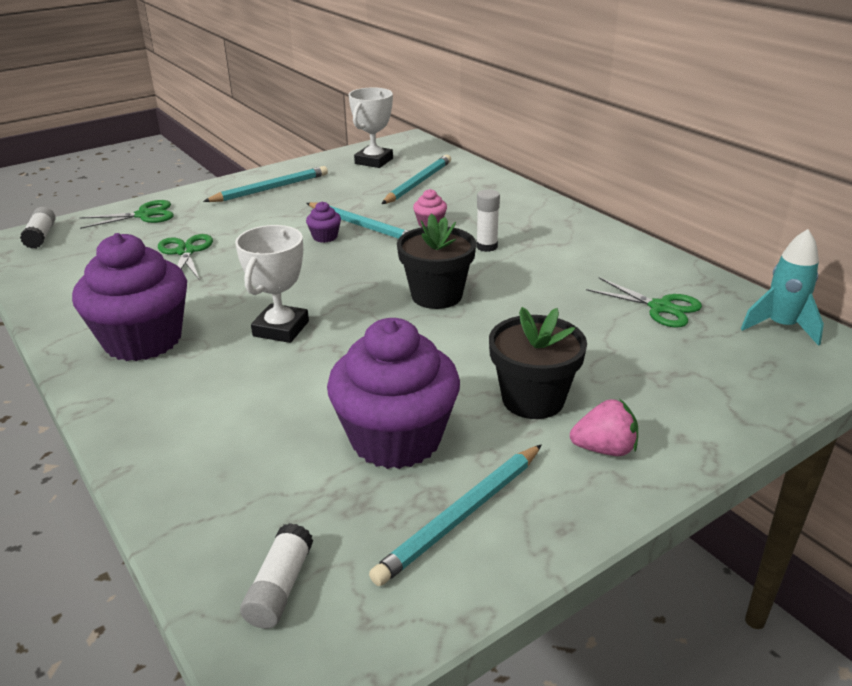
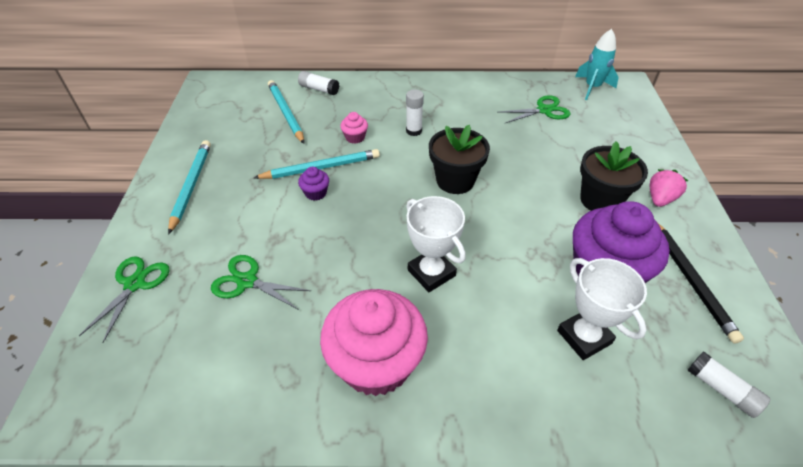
camera: 55 degrees left, 15 degrees up
(41, 236) = (77, 382): white glue stick -> white glue stick (319, 89)
(143, 340) = (376, 363): purple cupcake -> pink cupcake
(374, 161) = (219, 114): white trophy -> white trophy (584, 337)
(461, 515) = (690, 280): turquoise pencil -> black pencil

